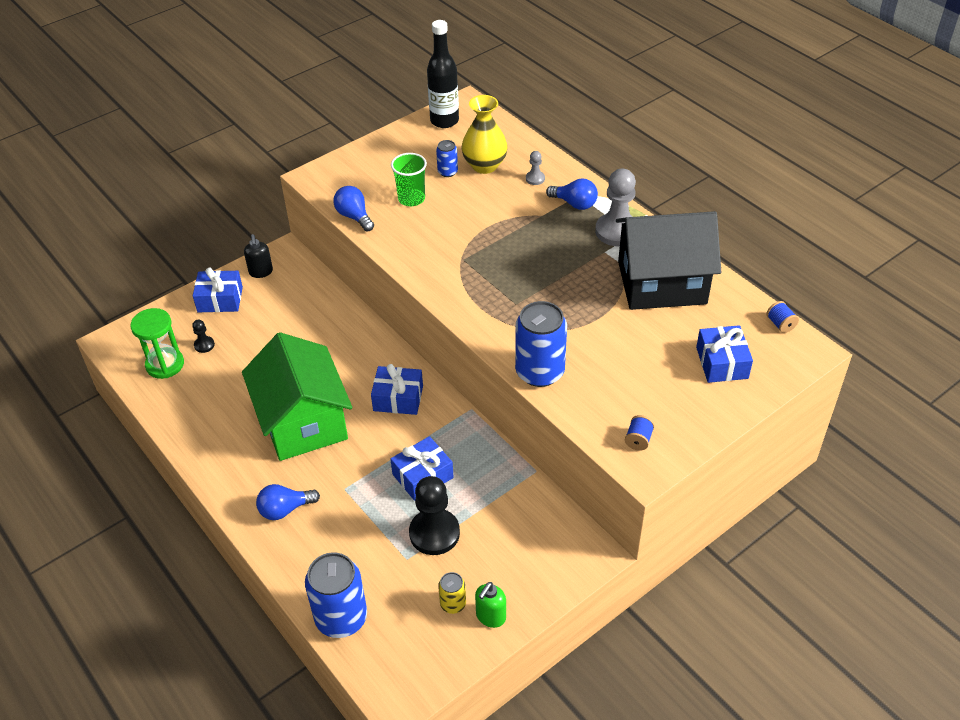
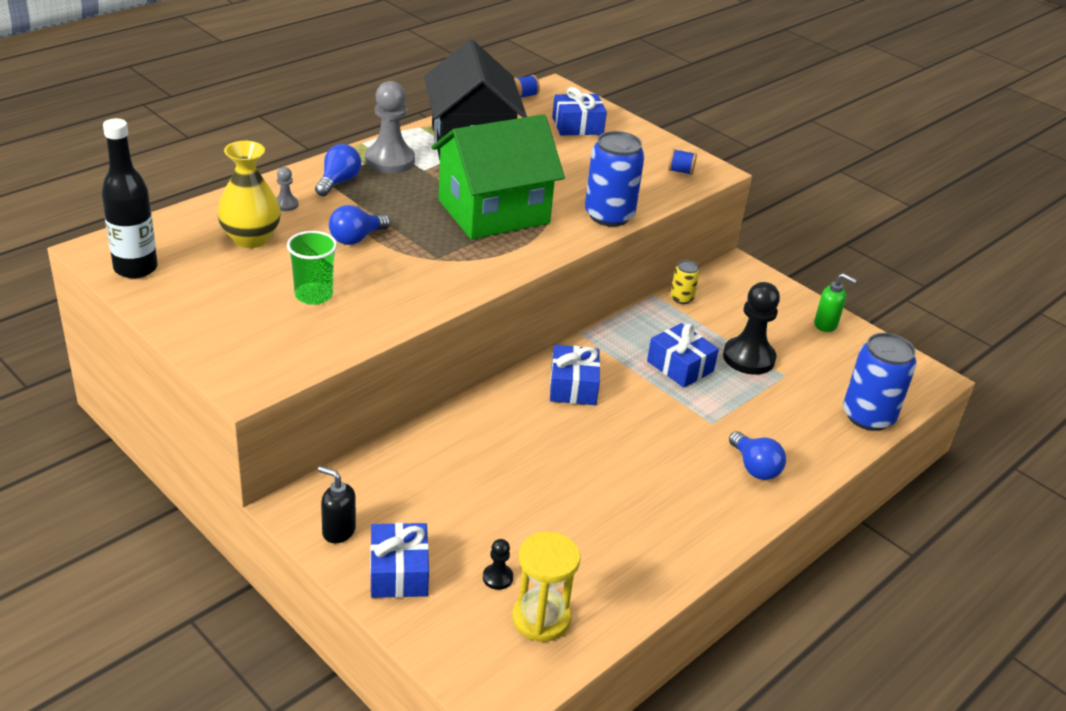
camera: 100 degrees left, 10 degrees down
(165, 364) = (541, 618): green hourglass -> yellow hourglass
(261, 272) = (338, 531): black soap dispenser -> black soap dispenser turned 135 degrees counterclockwise
(303, 422) = (623, 462): green house -> green house (493, 211)
(354, 216) = (347, 342): blue light bulb -> blue light bulb (356, 238)
(447, 172) = (259, 267): blue can -> none
(453, 604) = (822, 346): yellow can -> yellow can (681, 298)

